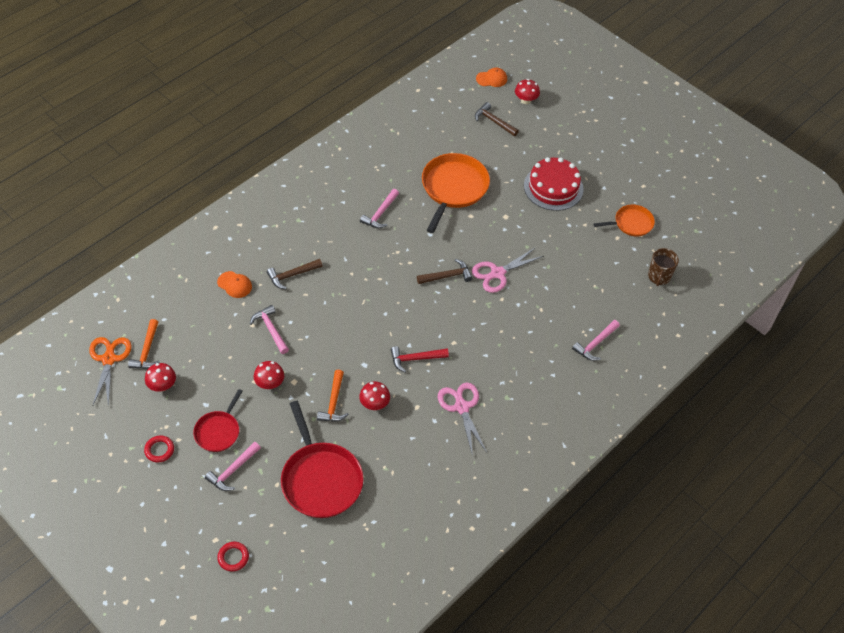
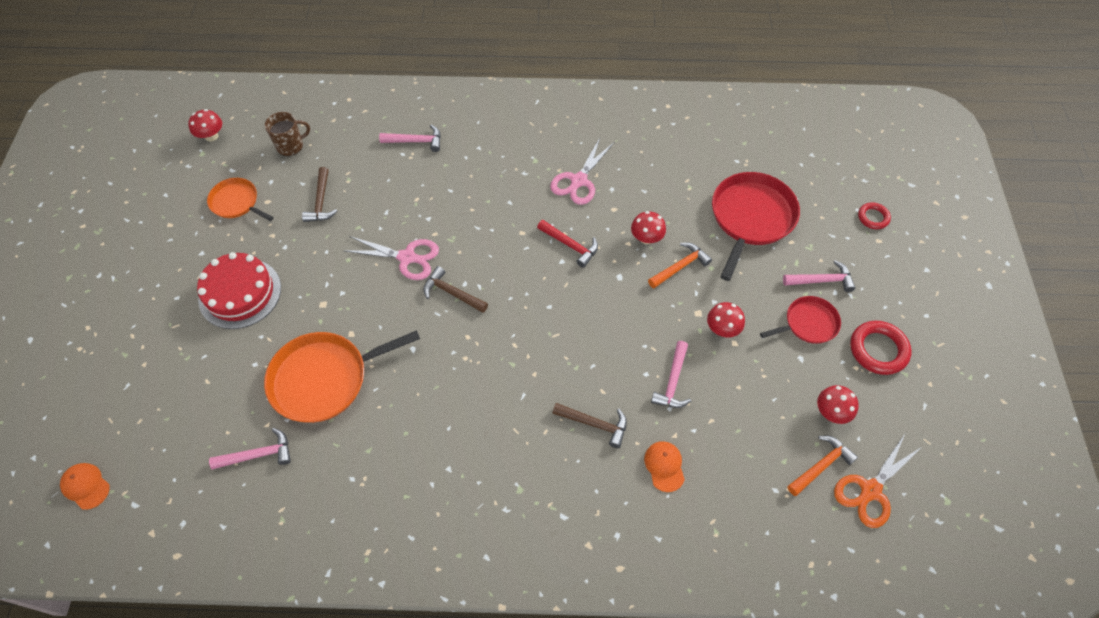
camera: 130 degrees left, 5 degrees up
(159, 450) = (878, 350): red ring -> red ring, size x1.69
(380, 214) = (429, 416): pink hammer -> pink hammer (258, 454)
(493, 121) = (172, 423): brown hammer -> brown hammer (321, 202)
(525, 100) = (103, 418): red mushroom -> red mushroom (211, 136)

